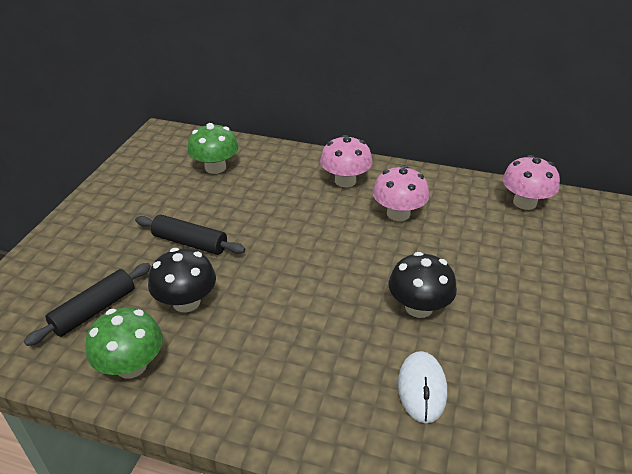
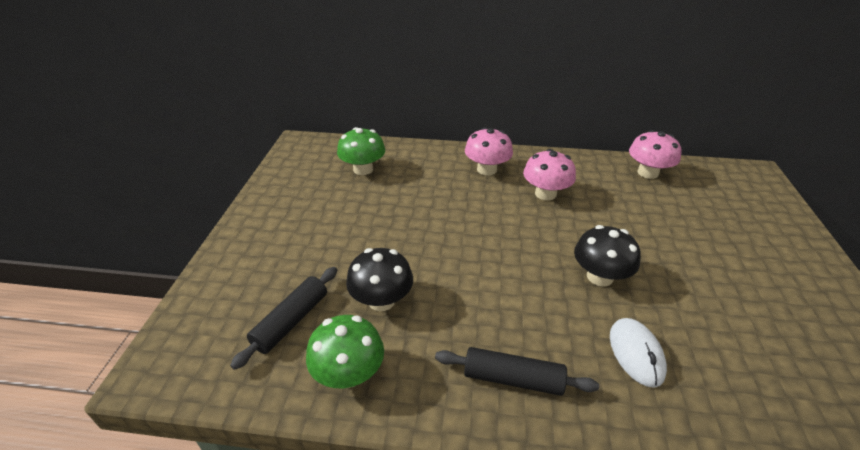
camera: 10 degrees left, 0 degrees up
(190, 242) = (364, 242): black rolling pin -> black rolling pin (513, 378)

